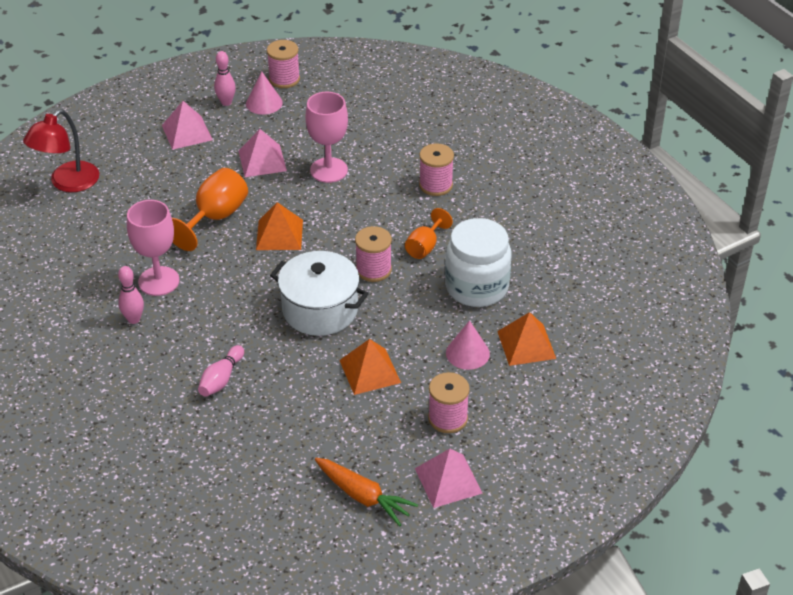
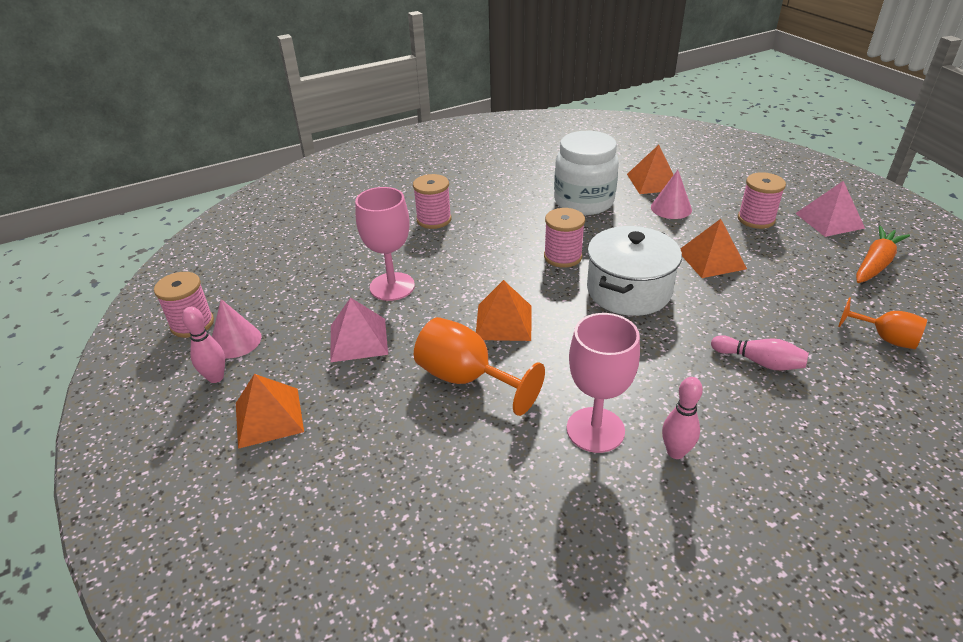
camera: 85 degrees left, 5 degrees down
(67, 183) = (352, 571): red lamp -> none
(187, 132) = (269, 417): pink pyramid -> orange pyramid
(425, 247) = (527, 227): orange goblet -> orange goblet (885, 338)

